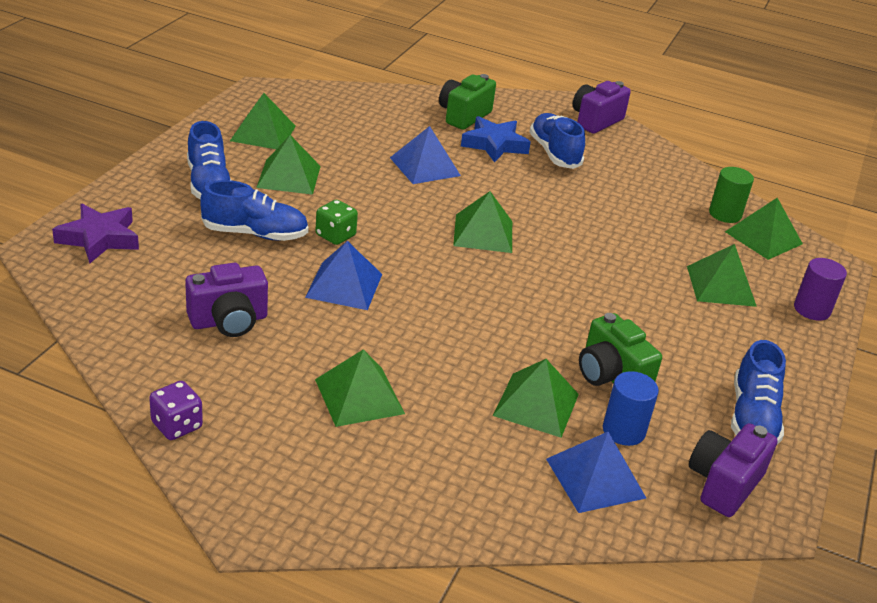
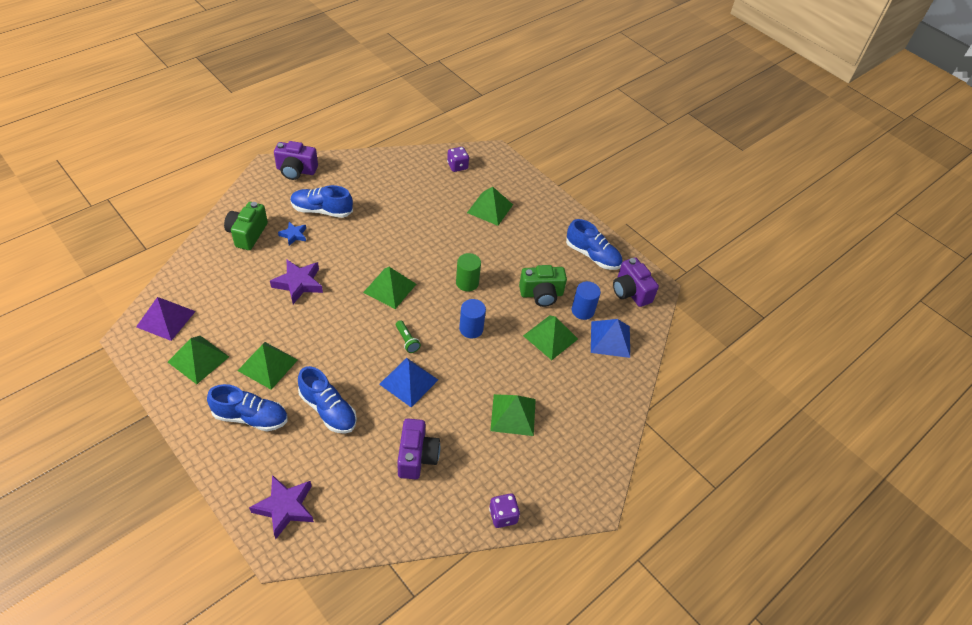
camera: 65 degrees left, 15 degrees up
(255, 234) = (328, 410): blue shoe -> blue shoe turned 105 degrees clockwise
(300, 101) = (166, 319): none -> purple pyramid
(335, 235) = (353, 365): green dice -> none
(410, 268) = (407, 340): none -> green flashlight
(425, 166) = (298, 283): blue pyramid -> purple star
(463, 116) = (247, 234): green camera -> green camera turned 45 degrees clockwise
(479, 319) = (471, 329): none -> blue cylinder
(494, 144) = (293, 235): blue star -> blue star, size x0.58
(595, 121) = (296, 170): purple camera -> purple camera turned 60 degrees counterclockwise
(725, 214) = (428, 169): green cylinder -> green cylinder (467, 283)
(763, 237) = (457, 166): green pyramid -> purple dice
(812, 309) = (525, 184): purple cylinder -> none

